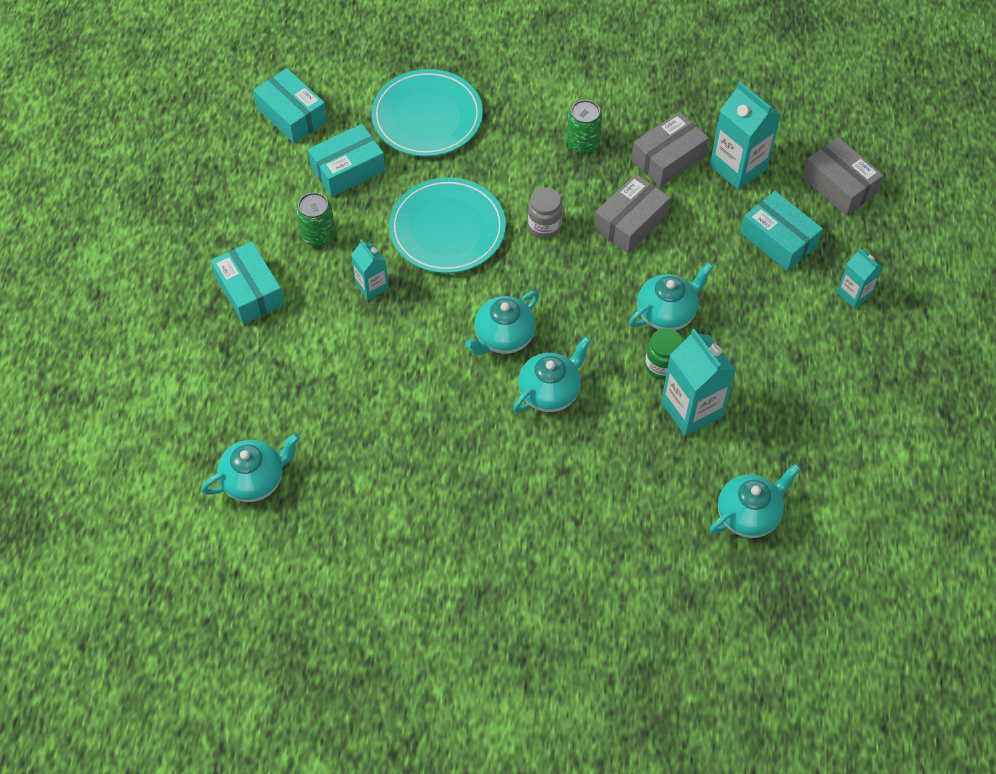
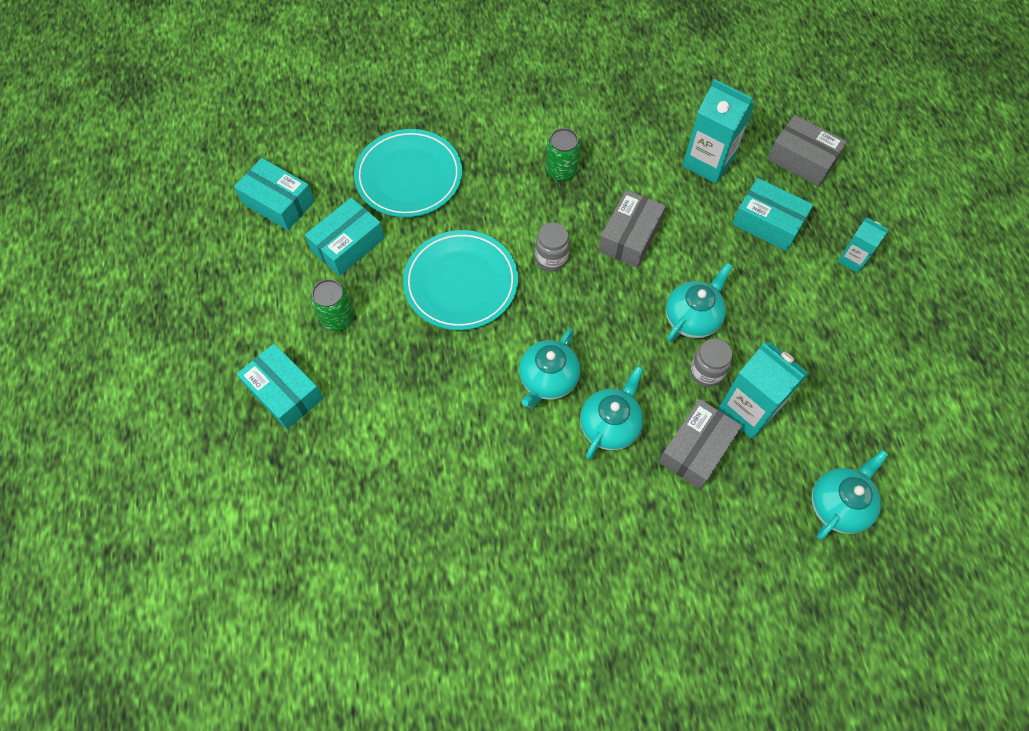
camera: 15 degrees left, 5 degrees up
(255, 480) = (344, 598): turquoise teapot -> none
(372, 286) = (405, 358): turquoise carton -> none
(662, 365) = (706, 372): green jar -> grey jar
(668, 158) = (643, 168): grey box -> grey box (696, 449)

